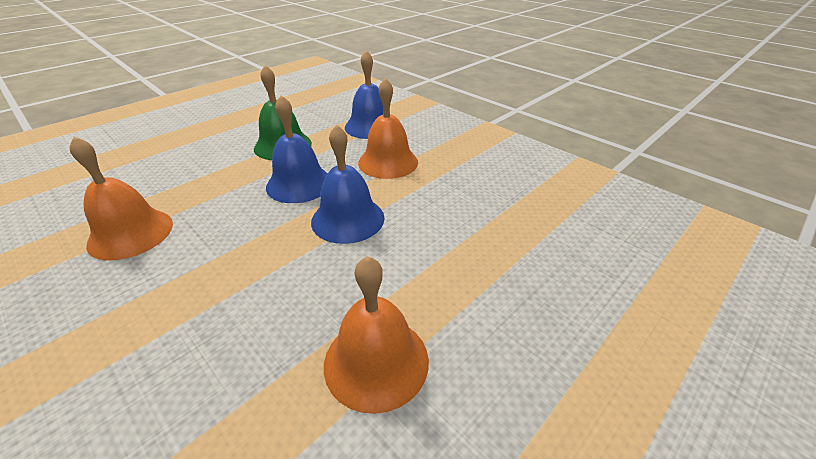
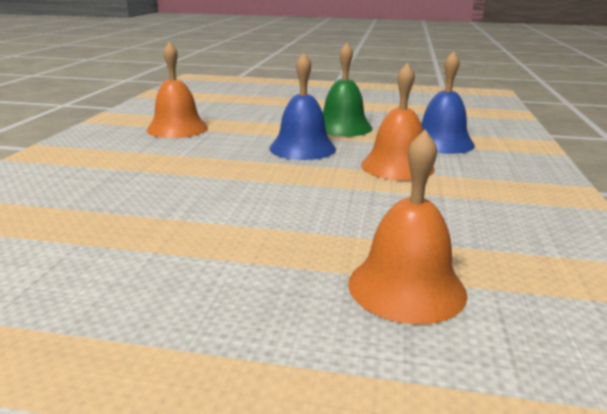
camera: 55 degrees right, 15 degrees down
(348, 219) = (285, 178): blue bell -> none
(376, 361) = (130, 238): orange bell -> orange bell (406, 287)

